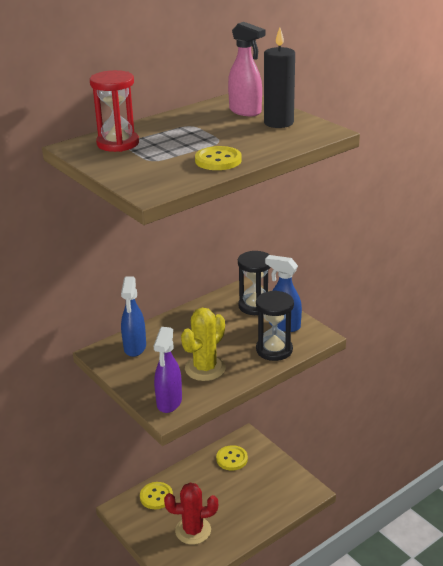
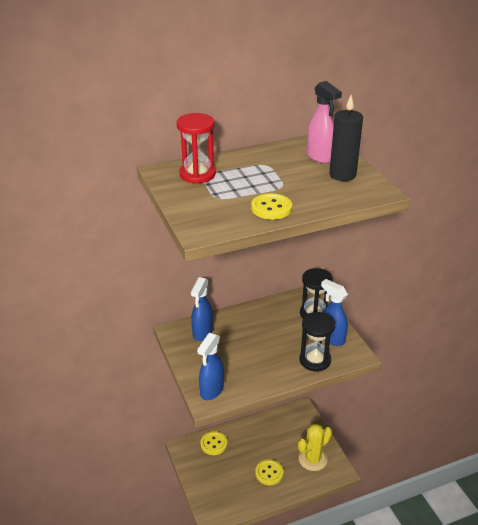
camera: 15 degrees right, 5 degrees up
(169, 402) = (211, 390): purple spray bottle -> blue spray bottle
(193, 530) = (233, 481): red cactus -> none
(205, 368) = (251, 365): yellow cactus -> yellow cactus (312, 459)
(232, 459) = (284, 425): yellow button -> yellow button (269, 473)

